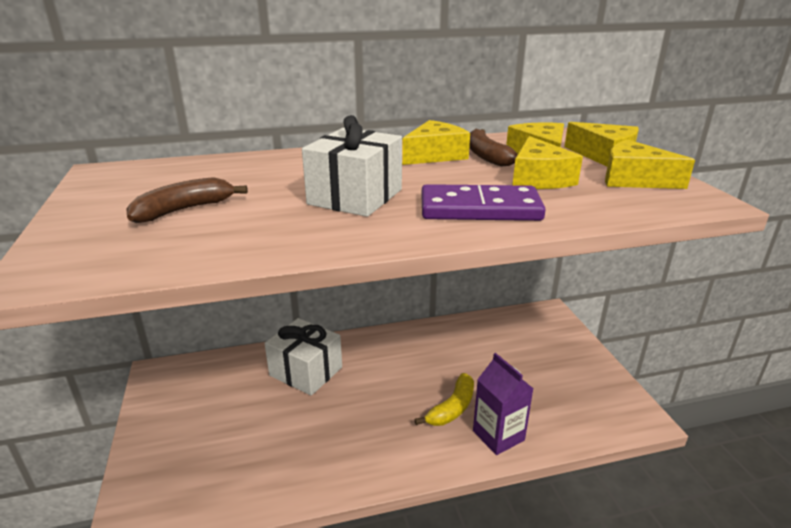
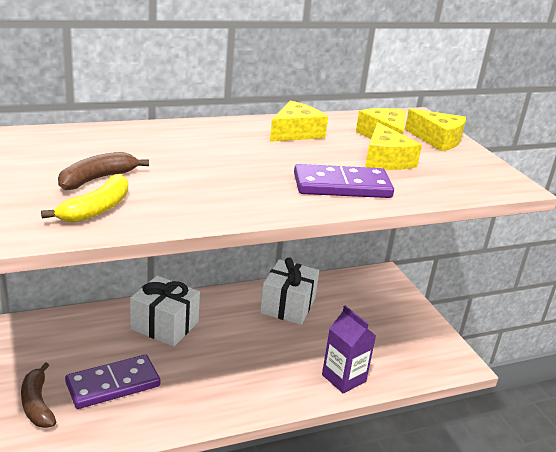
camera: 10 degrees left, 0 degrees up
(237, 440) = (113, 384): none -> purple domino
(355, 197) = (238, 171): white gift -> white gift (288, 306)
(452, 408) = (302, 356): yellow banana -> yellow banana (97, 209)
(486, 156) = (339, 135): brown banana -> brown banana (37, 404)
(634, 179) = (461, 164): yellow cheese -> none

